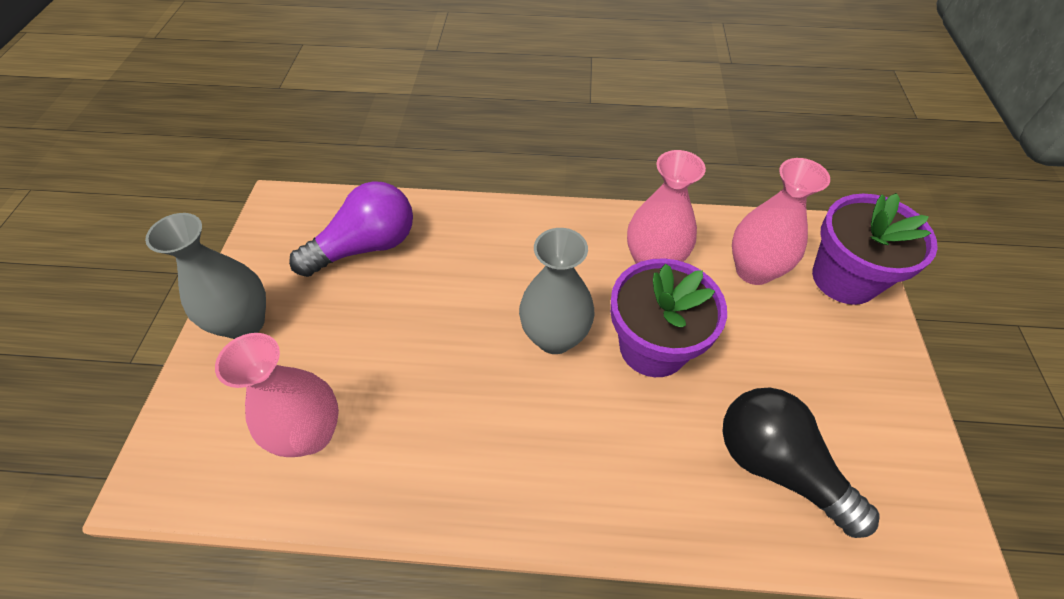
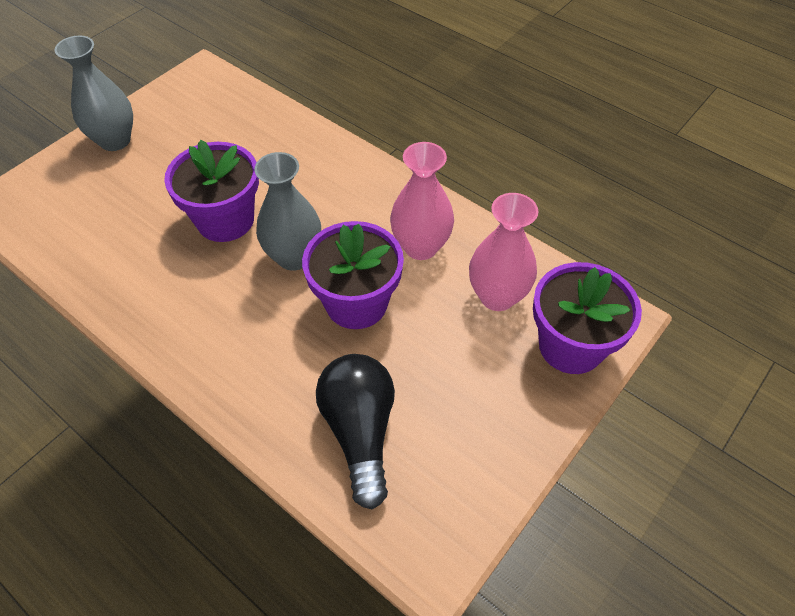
camera: 35 degrees right, 0 degrees up
(311, 433) = (94, 228): pink vase -> none
(366, 246) = (229, 129): purple light bulb -> none
(452, 340) = (225, 220): none -> purple flower pot

